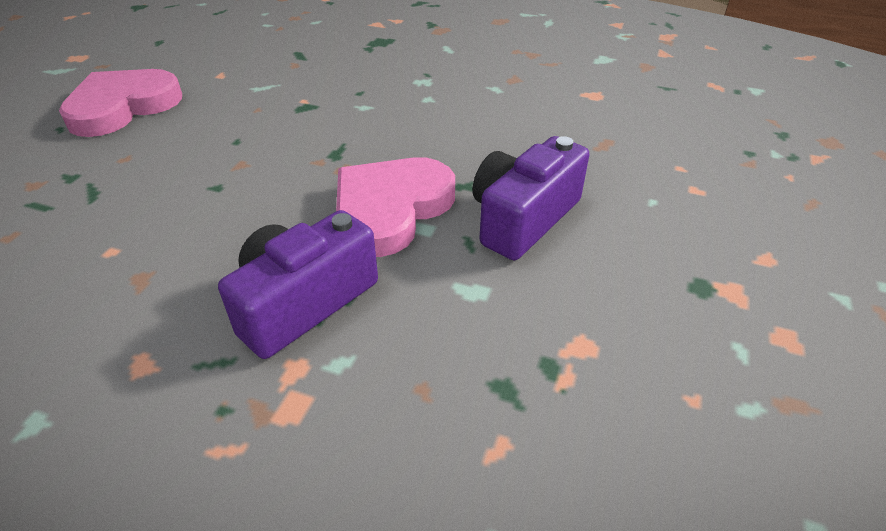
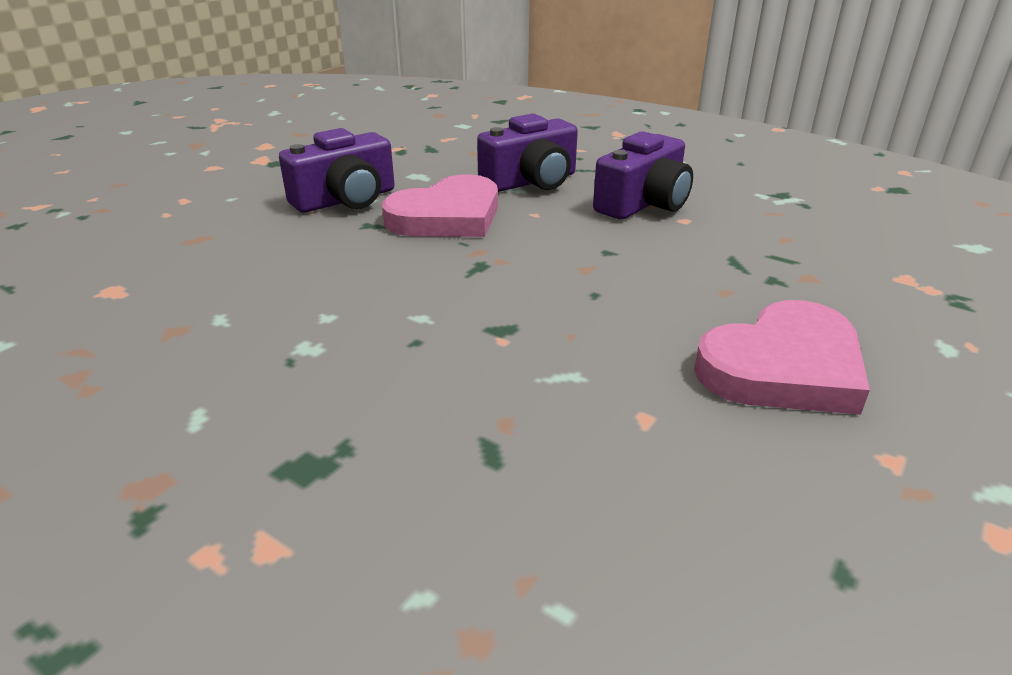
camera: 165 degrees left, 10 degrees down
(150, 274) = (643, 204): none -> purple camera

